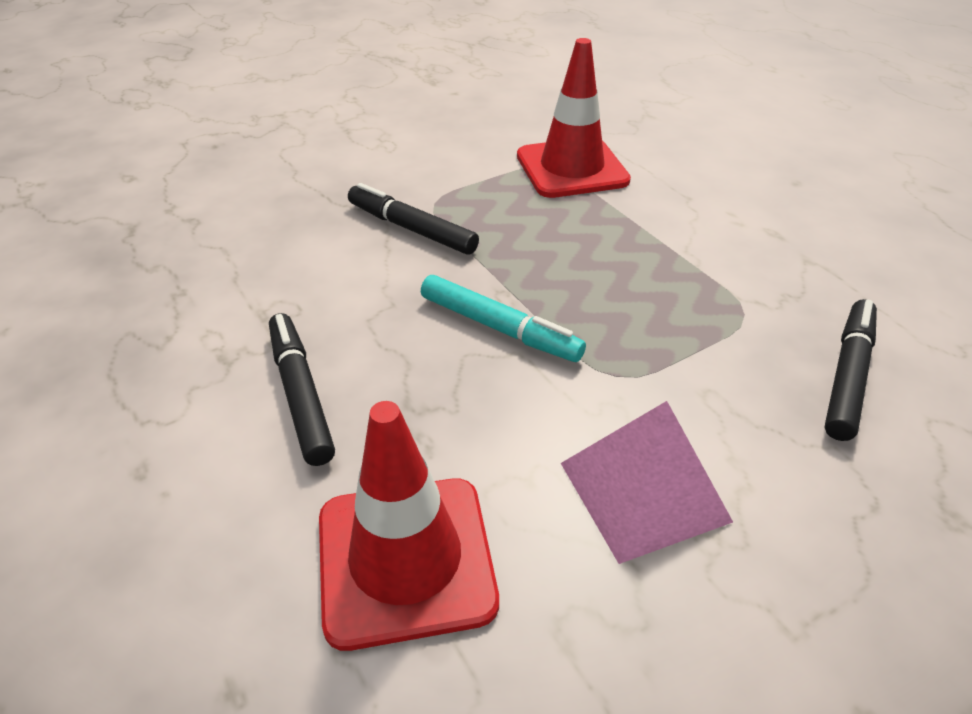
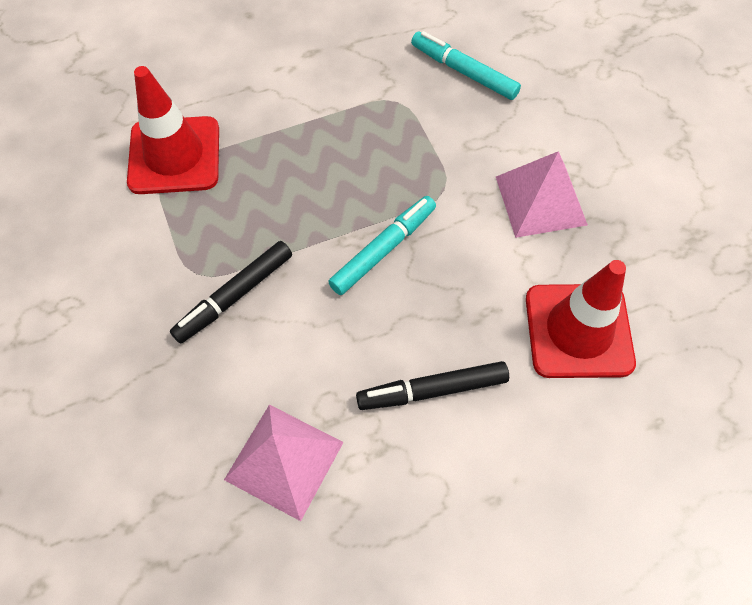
camera: 80 degrees left, 20 degrees up
(221, 287) = (284, 460): none -> pink pyramid
(847, 375) = (463, 72): black marker -> turquoise marker

